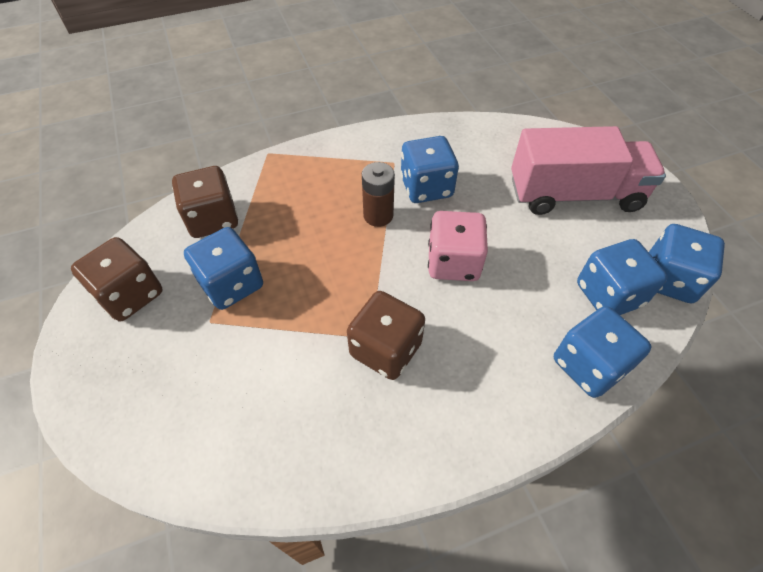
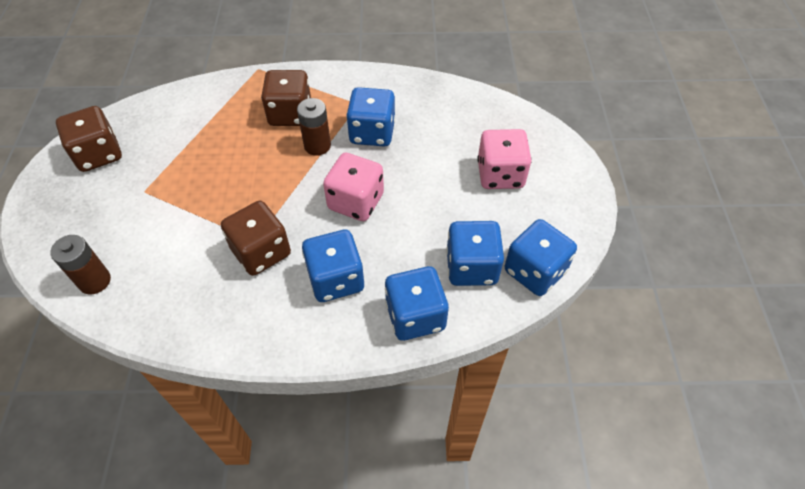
camera: 20 degrees right, 0 degrees up
(205, 451) = (95, 281): none -> brown battery
(213, 219) = (186, 113): brown dice -> brown dice (290, 114)
(231, 284) = (174, 168): blue dice -> blue dice (336, 279)
(574, 194) = (500, 175): pink truck -> pink dice

